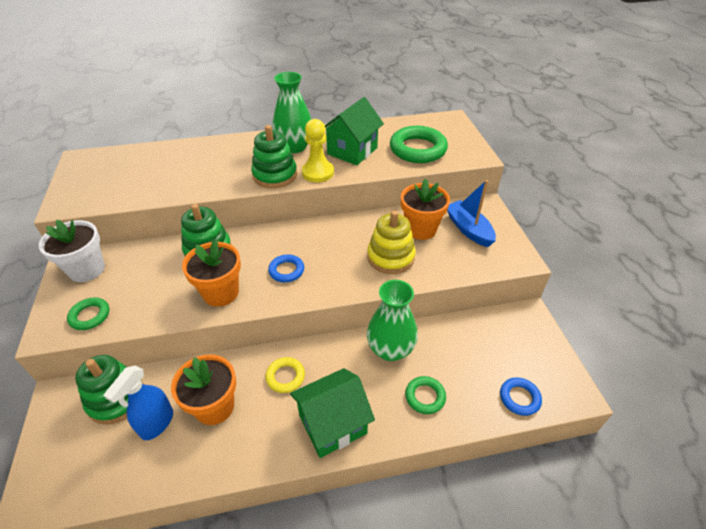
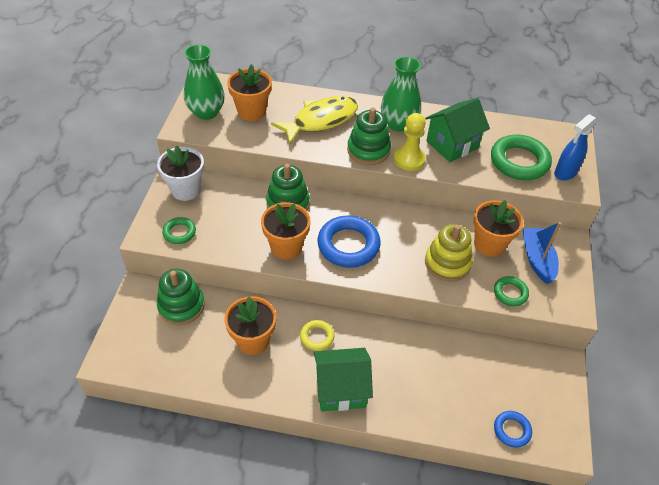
camera: 20 degrees right, 5 degrees up
(140, 171) = (251, 111): none -> orange flower pot
(157, 423) = (206, 337): blue spray bottle -> blue spray bottle (565, 173)
(217, 162) = (321, 120): none -> yellow fish
(286, 270) = (348, 245): blue ring -> blue ring, size x1.89
(390, 349) = (415, 346): green vase -> green vase (206, 112)
(425, 397) = (427, 397): green ring -> green ring (510, 293)

